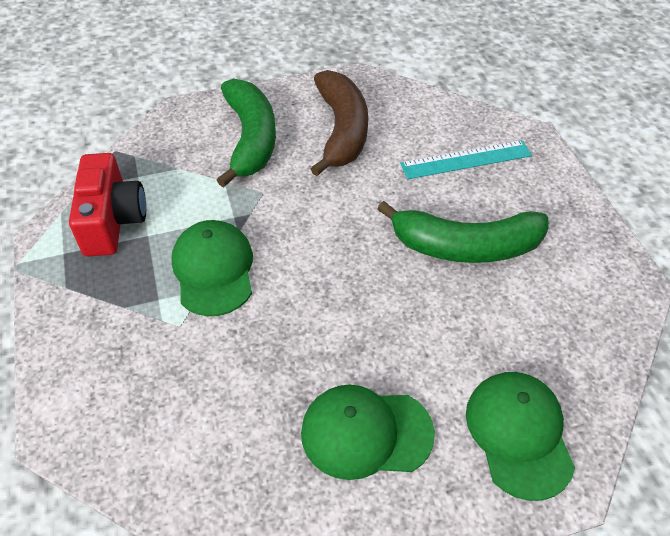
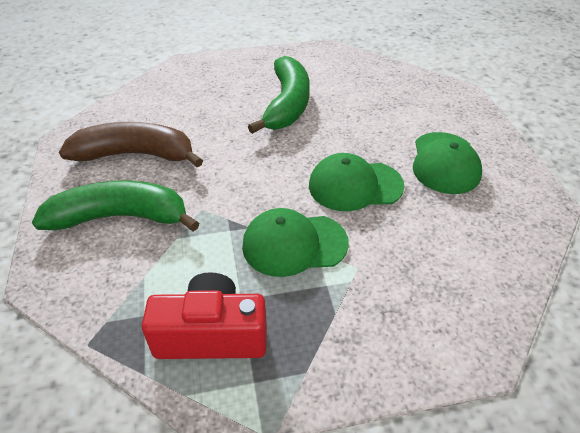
camera: 85 degrees left, 5 degrees down
(466, 160) = (198, 94): turquoise ruler -> none
(519, 434) = (435, 103): green cap -> green cap (355, 185)

